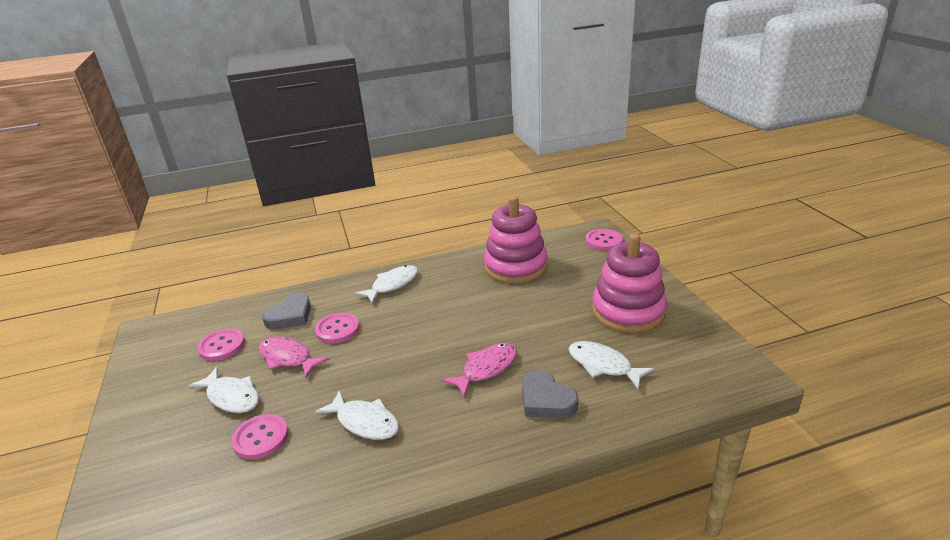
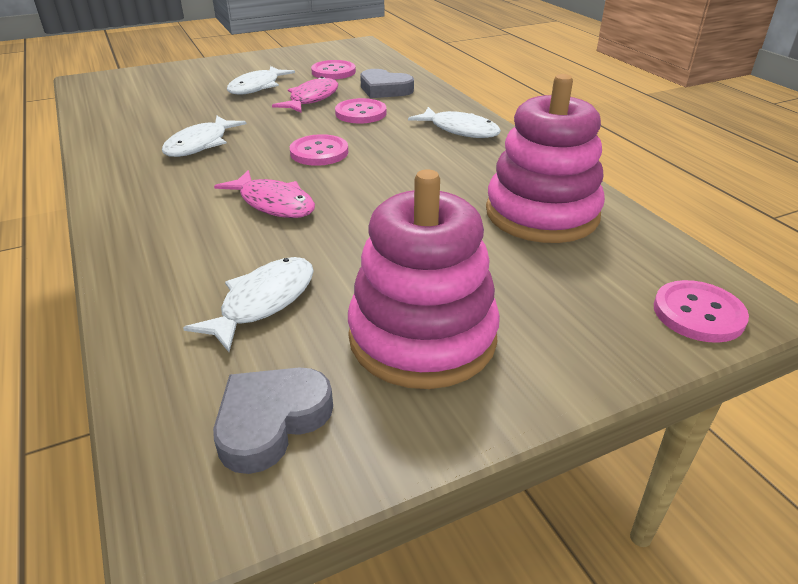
camera: 80 degrees right, 5 degrees up
(261, 438) = (197, 106): pink button -> pink button (319, 152)
(546, 400) = (197, 250): grey heart -> grey heart (271, 421)

